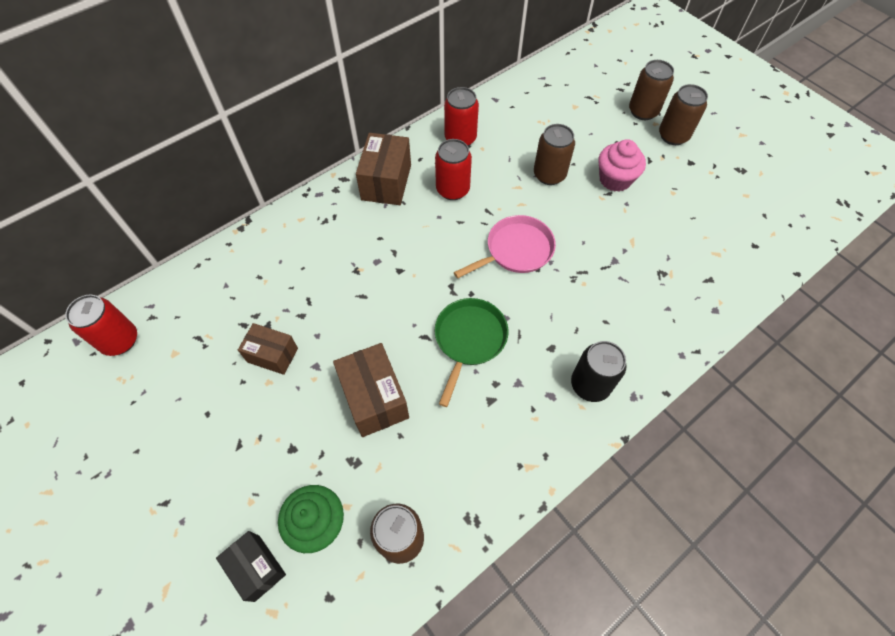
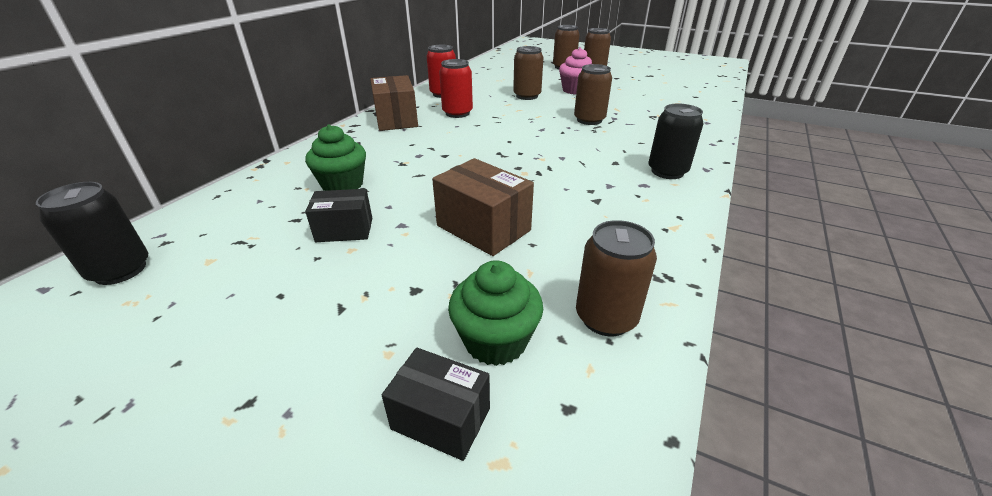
camera: 25 degrees left, 25 degrees down
(120, 340) = (120, 270): red can -> black can
(272, 355) = (344, 230): brown box -> black box
(294, 287) = (342, 185): none -> green cupcake
(469, 340) = (542, 174): green pan -> none
(516, 250) = (536, 127): pink pan -> none
(583, 255) = (589, 120): none -> brown can

